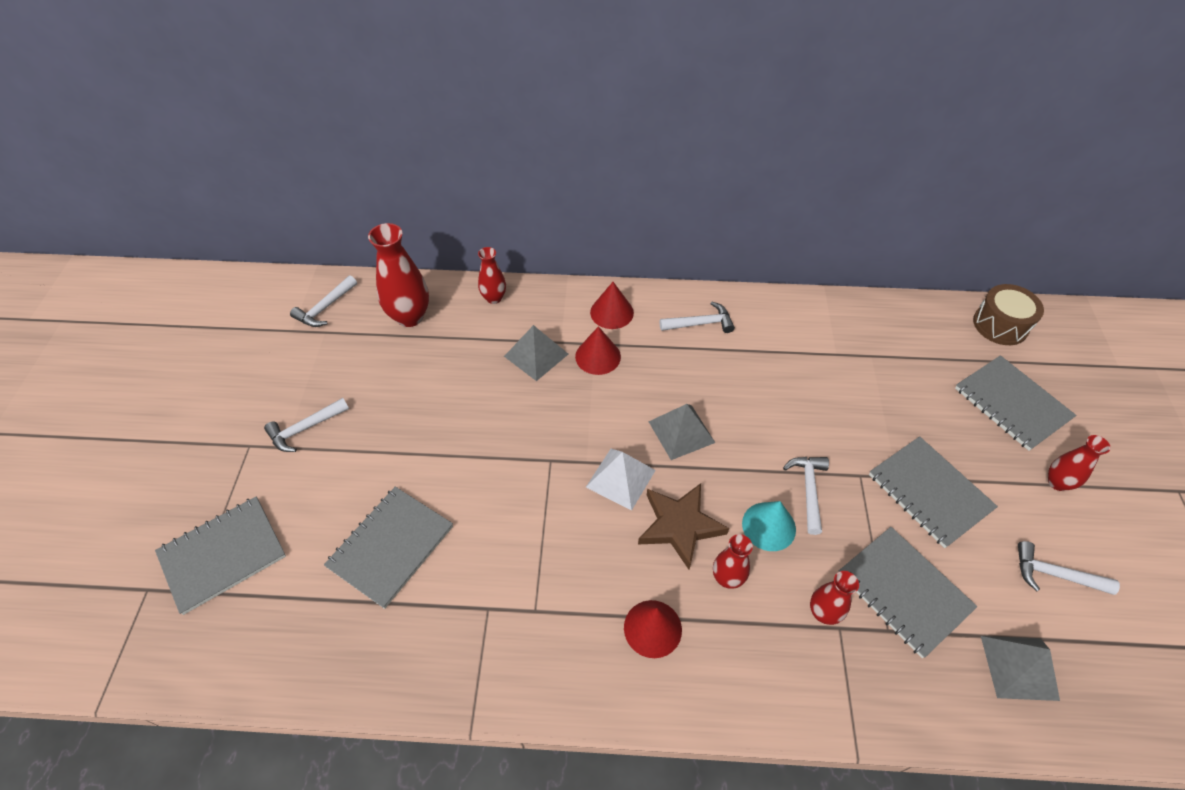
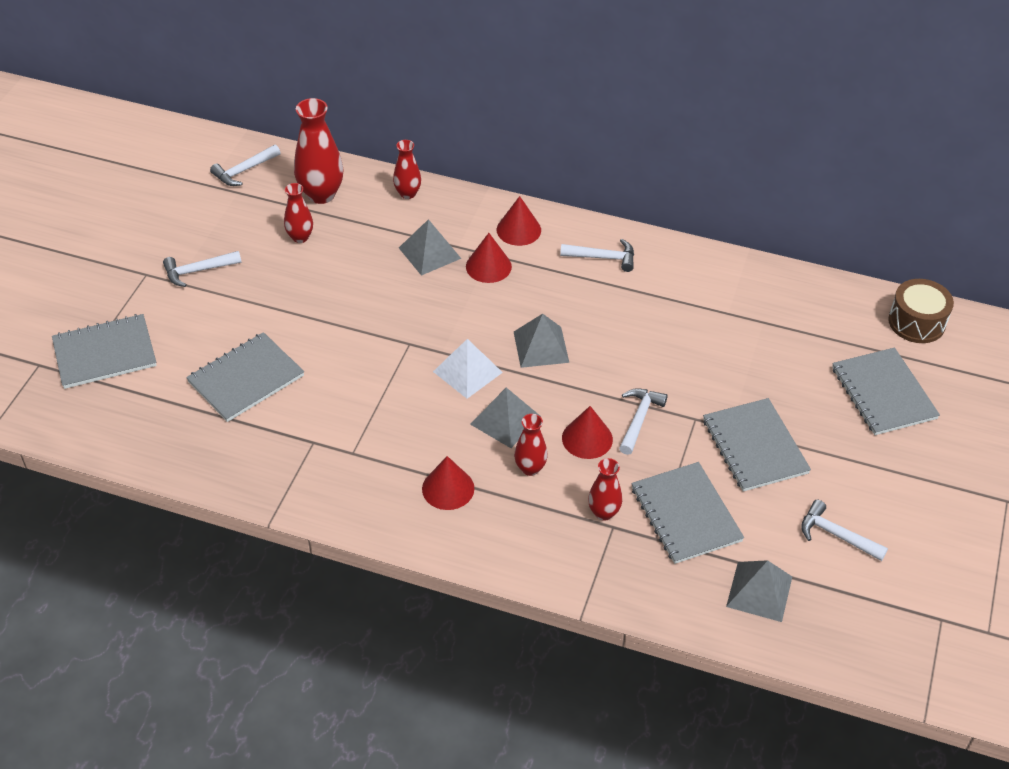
camera: 15 degrees right, 5 degrees down
(680, 526) = (505, 420): brown star -> grey pyramid
(768, 526) = (587, 438): turquoise cone -> red cone
(1057, 482) = (886, 467): red vase -> red vase (300, 237)

